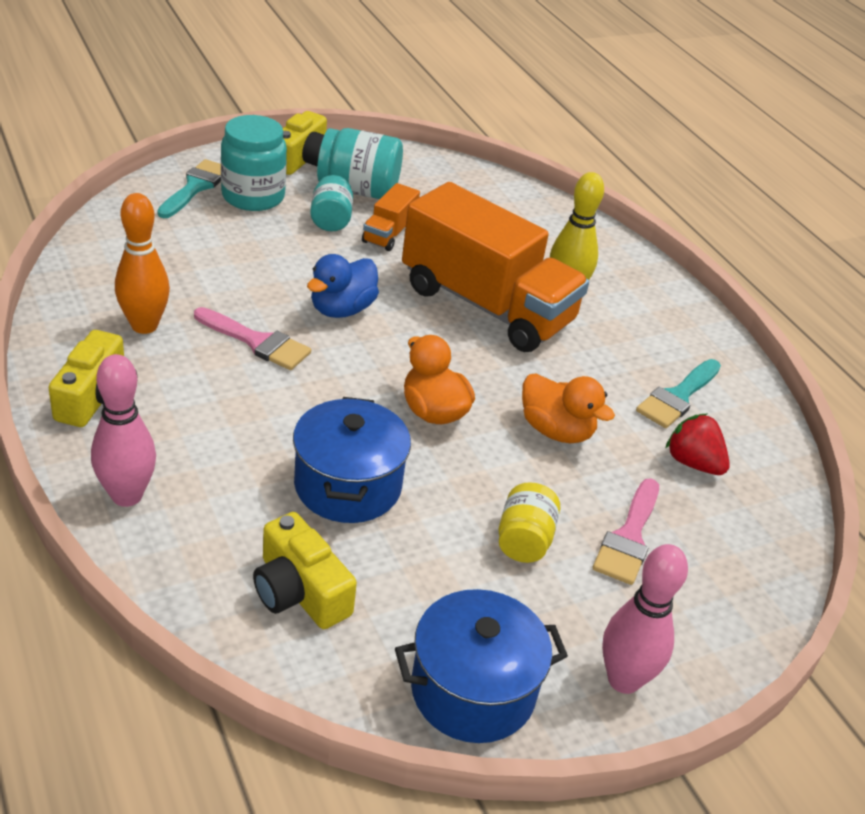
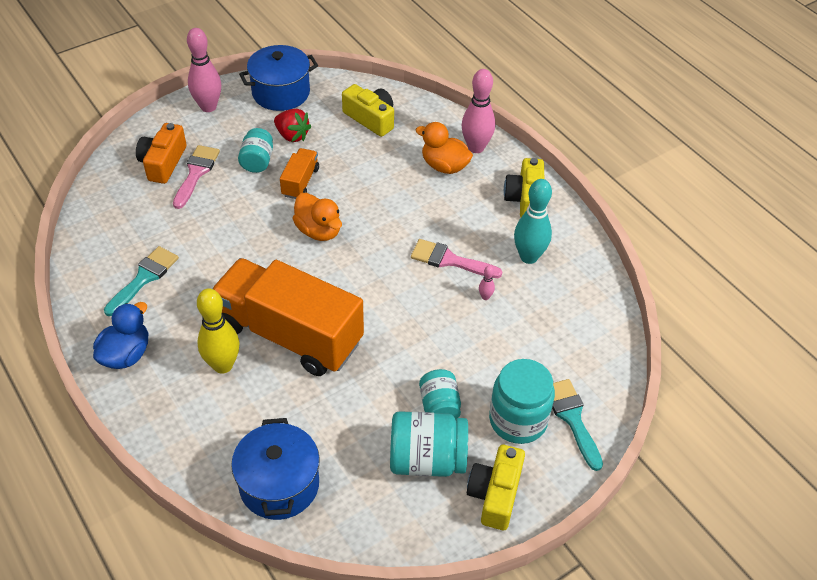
camera: 175 degrees right, 10 degrees up
(144, 326) = (528, 257): orange bowling pin -> turquoise bowling pin
(195, 187) = (572, 418): turquoise brush -> turquoise brush turned 150 degrees clockwise
(230, 296) = (485, 297): none -> pink bowling pin
(342, 309) = (400, 303): blue duck -> blue duck (126, 354)
(348, 485) = (361, 173): blue pot -> blue pot (279, 484)
(389, 233) = (384, 402): orange truck -> orange truck (300, 182)
(524, 540) = (257, 161): yellow jar -> turquoise jar
(556, 430) = (236, 233): orange duck -> orange duck (444, 166)
(689, 567) = (163, 163): none -> orange camera
(693, 463) = (145, 227): red strawberry -> red strawberry (292, 136)

